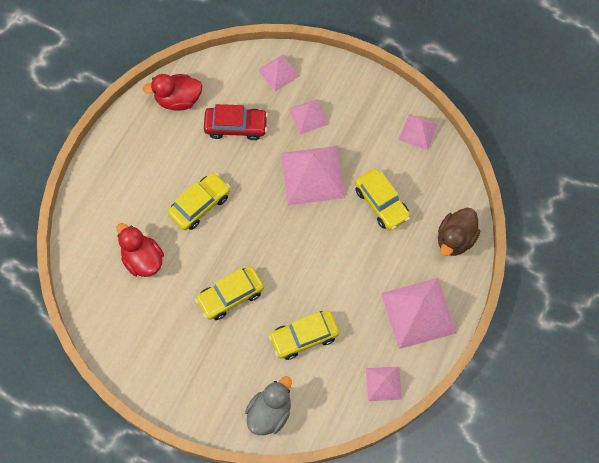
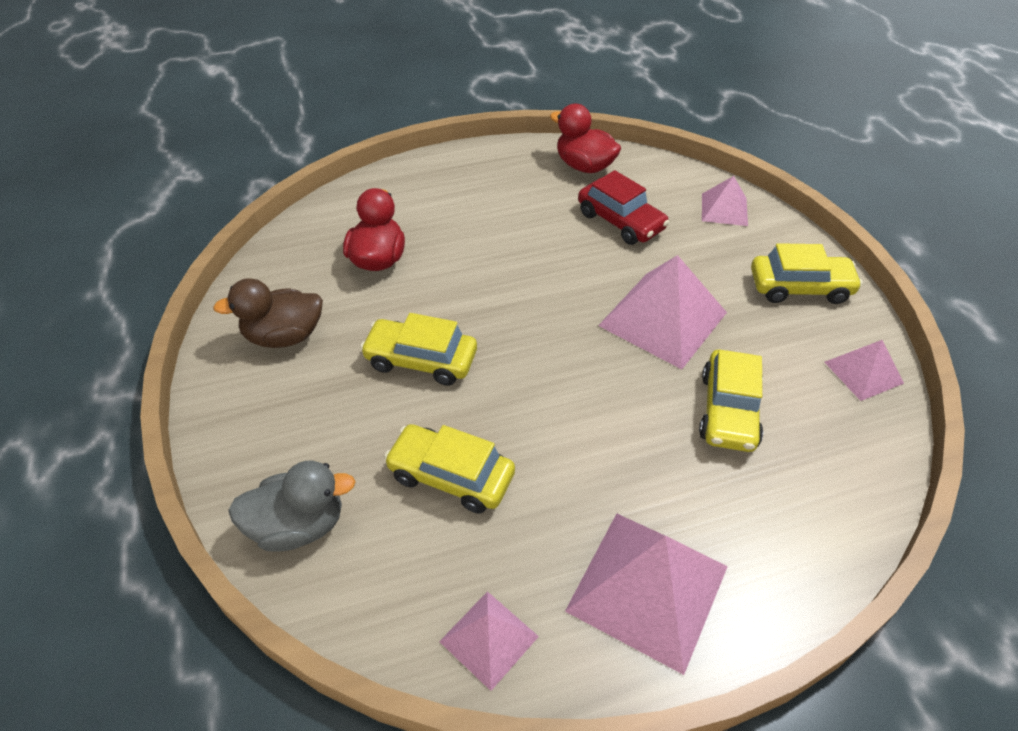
camera: 45 degrees right, 20 degrees down
(199, 205) = (497, 257): yellow car -> yellow car (800, 287)
(308, 116) = (719, 264): pink pyramid -> none
(455, 239) = (807, 538): brown duck -> brown duck (284, 336)

